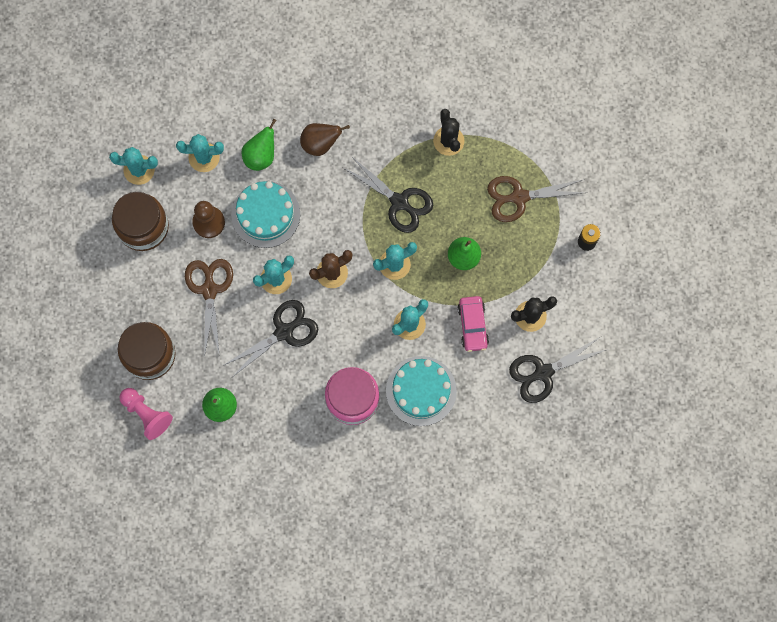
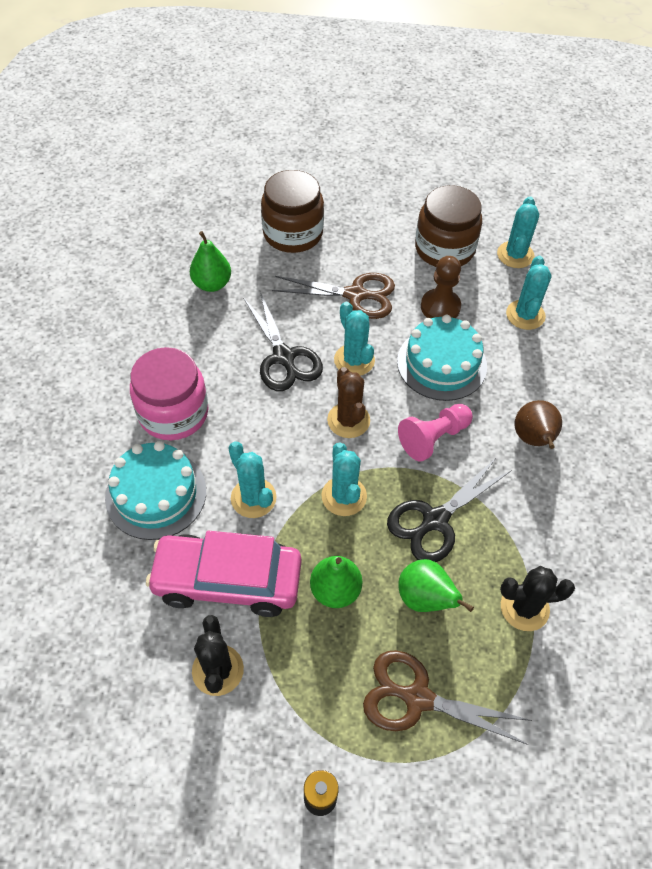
camera: 100 degrees right, 20 degrees down
(147, 414) = (226, 222): pink pawn -> pink pawn (433, 438)
(261, 156) = (522, 371): green pear -> green pear (425, 598)
(473, 325) = (227, 581): pink car -> pink car, size x1.73
(519, 197) = (417, 698): brown scissors -> brown scissors turned 75 degrees counterclockwise
(543, 372) = (123, 669): black scissors -> none

